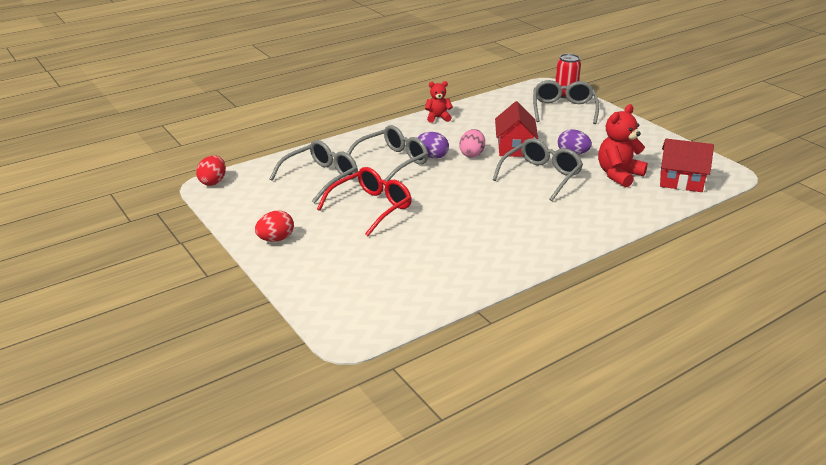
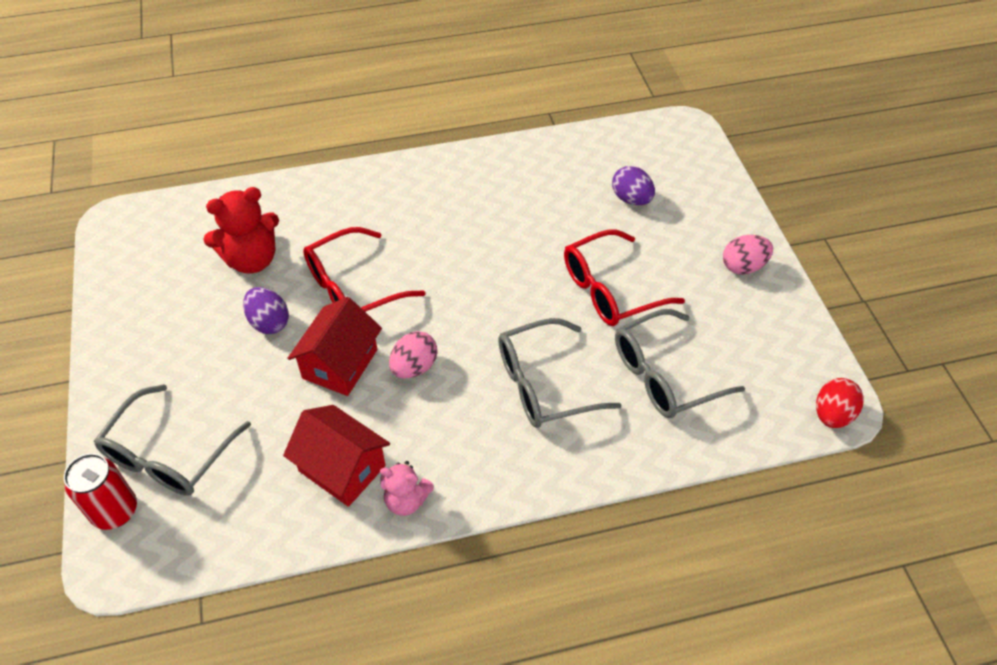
camera: 160 degrees left, 20 degrees up
(276, 239) = (743, 266): red egg -> pink egg
(432, 156) = (476, 380): purple egg -> purple egg (631, 199)
(438, 118) = (406, 500): red teddy bear -> pink teddy bear
(541, 176) = (352, 287): grey glasses -> red glasses
(681, 181) = (189, 226): red house -> red house (342, 468)

